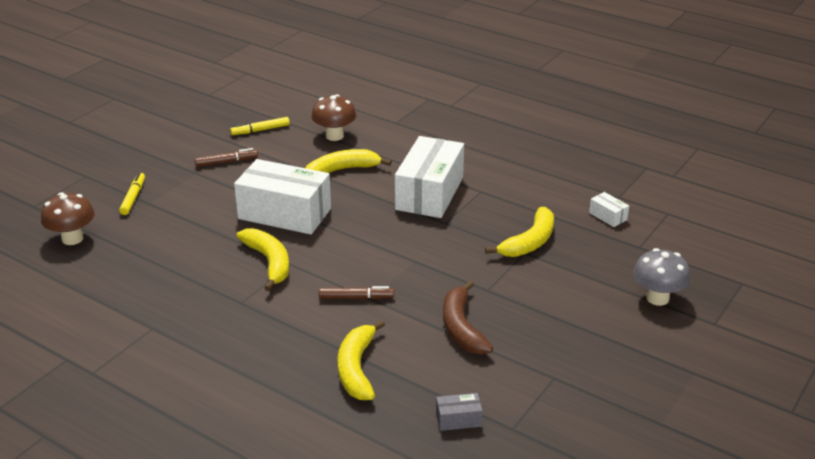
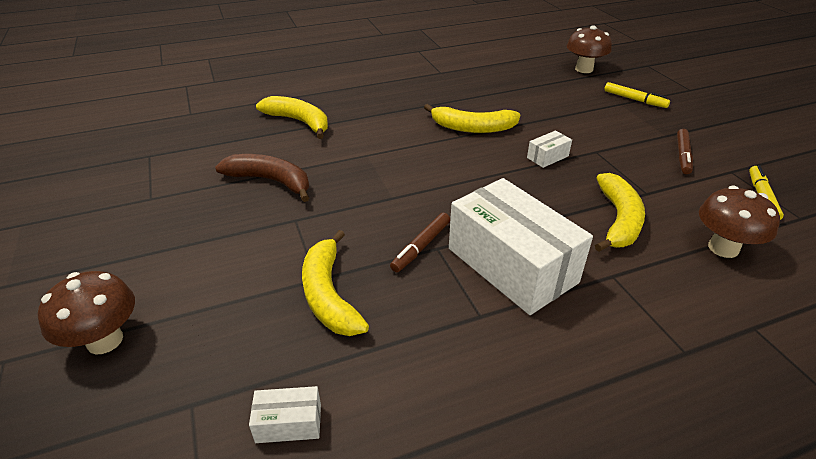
camera: 125 degrees right, 5 degrees up
(284, 213) = (547, 157): white box -> white box, size x0.41
(356, 298) = (377, 148): brown marker -> brown marker (421, 247)
(458, 419) = (193, 139): grey box -> none
(657, 298) = (105, 340): grey mushroom -> brown mushroom

